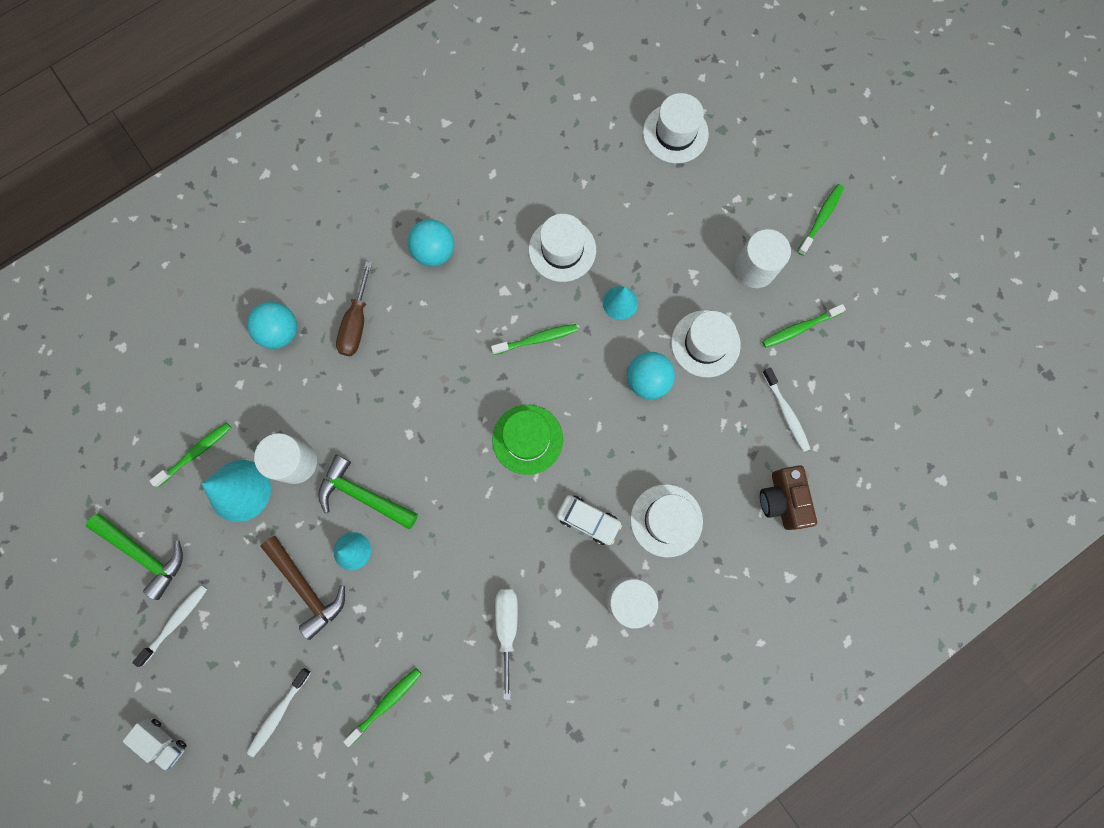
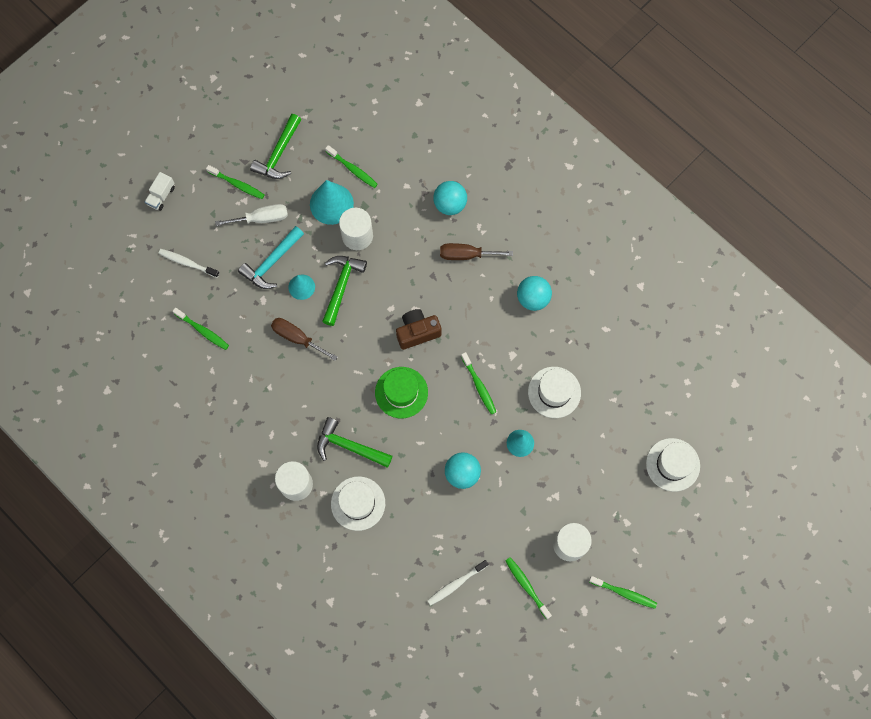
camera: 80 degrees right, 5 degrees down
(175, 622) = (237, 184): white toothbrush -> green toothbrush
(307, 588) = (271, 263): brown hammer -> turquoise hammer
(424, 568) = (297, 338): none -> brown screwdriver
(507, 627) = (264, 402): white screwdriver -> white screwdriver (262, 218)
(588, 520) = (349, 446): white car -> green hammer
(705, 343) = (500, 513): white hat -> none
(782, 500) = (387, 589): brown camera -> brown camera (417, 332)

